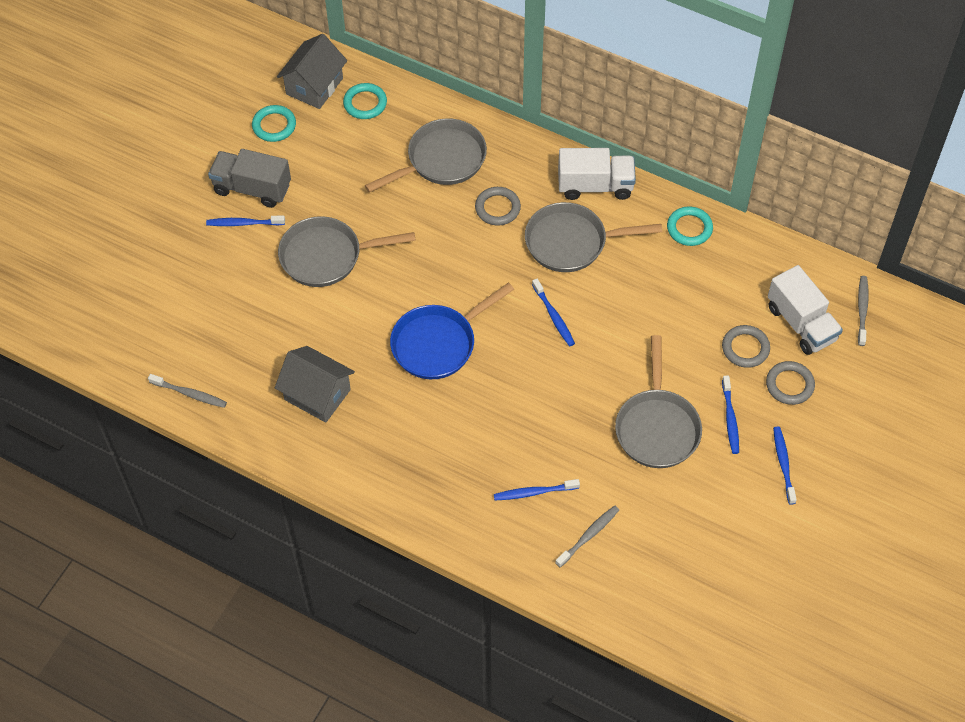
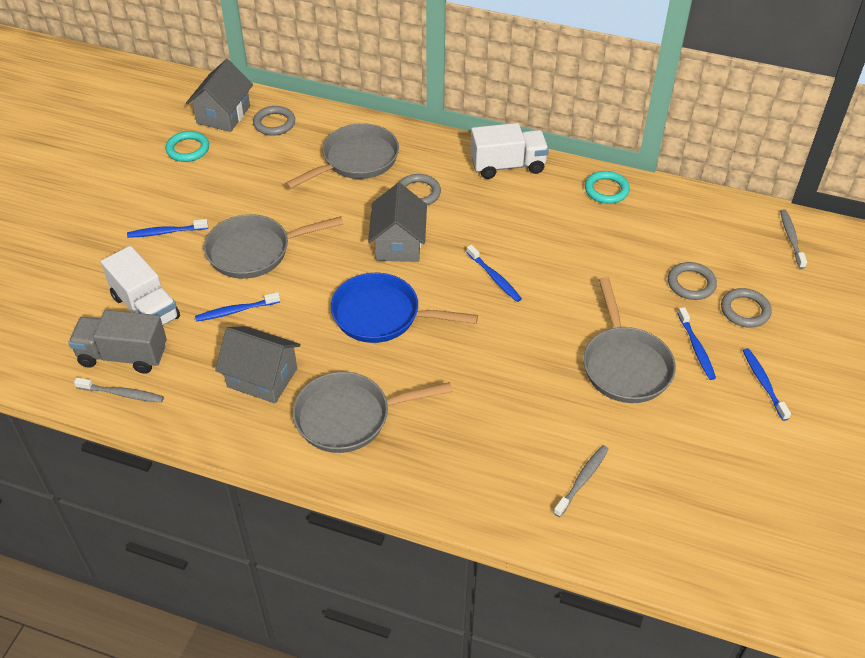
camera: 10 degrees left, 10 degrees down
(252, 188) = (171, 202): grey truck -> grey truck (123, 355)
(365, 103) = (274, 123): turquoise ring -> grey ring
(438, 343) = (382, 315): blue pan -> blue pan turned 60 degrees clockwise
(467, 265) = (398, 244): none -> grey house
(534, 492) = (513, 444): blue toothbrush -> blue toothbrush (236, 311)
(571, 242) = (496, 213): grey pan -> grey pan (349, 417)
(801, 323) = (738, 256): white truck -> white truck (146, 307)

